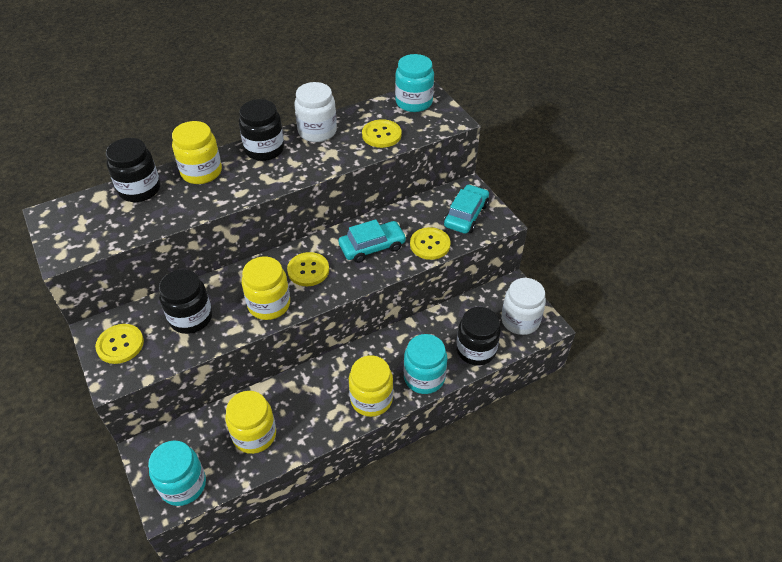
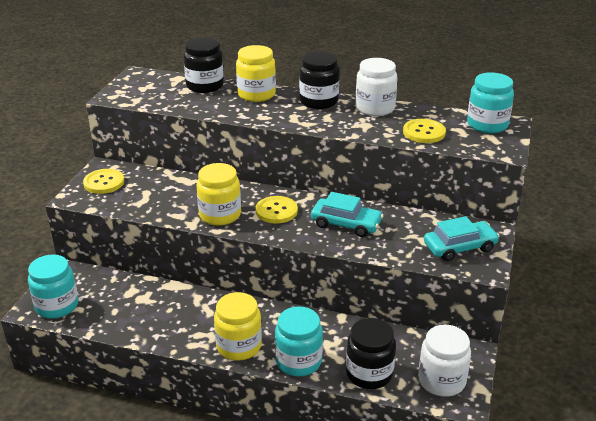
camera: 45 degrees right, 15 degrees down
(191, 318) = (162, 193): black jar -> none
(254, 435) = (134, 309): yellow jar -> none
(430, 244) = (396, 249): yellow button -> none

